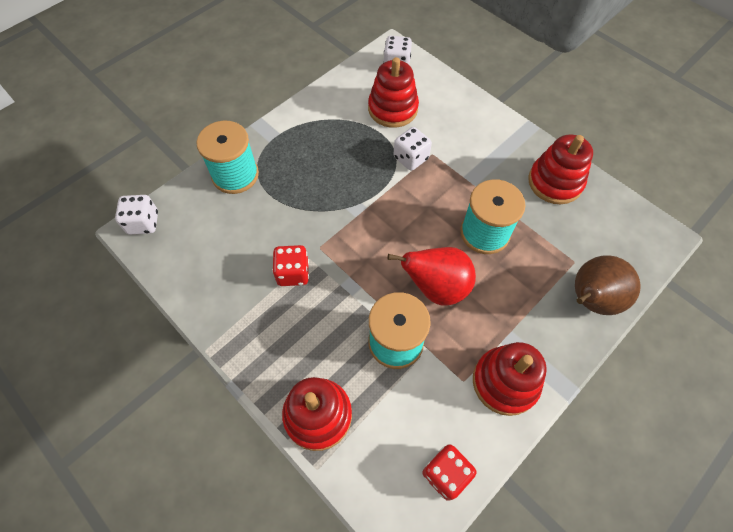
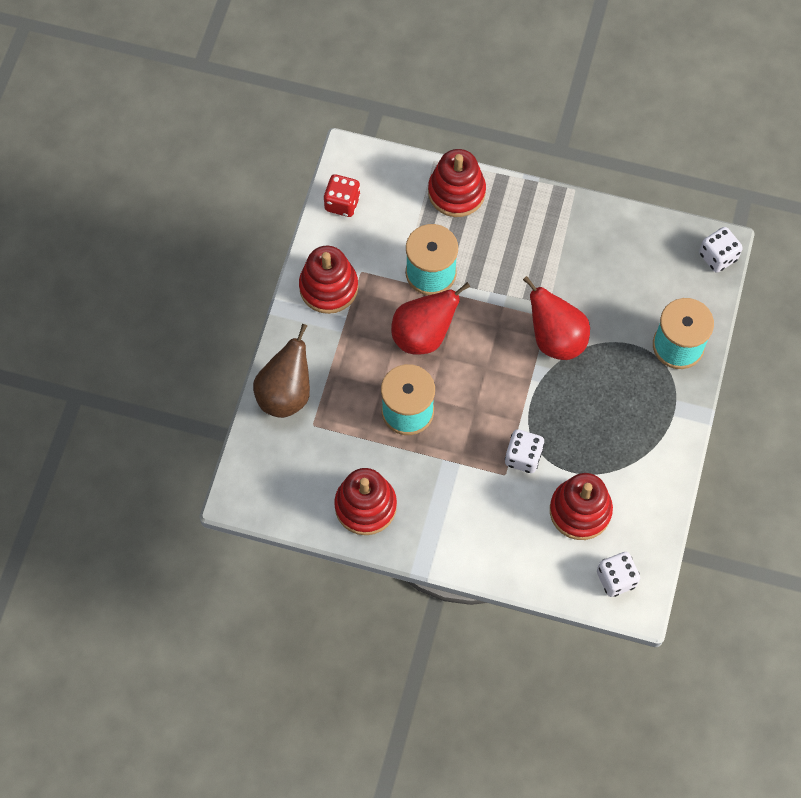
camera: 150 degrees right, 5 degrees up
(293, 273) = (552, 283): red dice -> none
(325, 227) = (555, 339): none -> red pear

